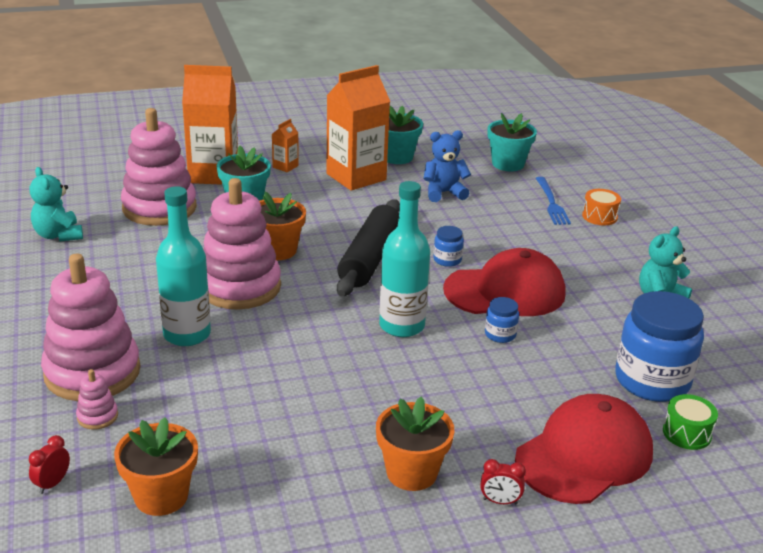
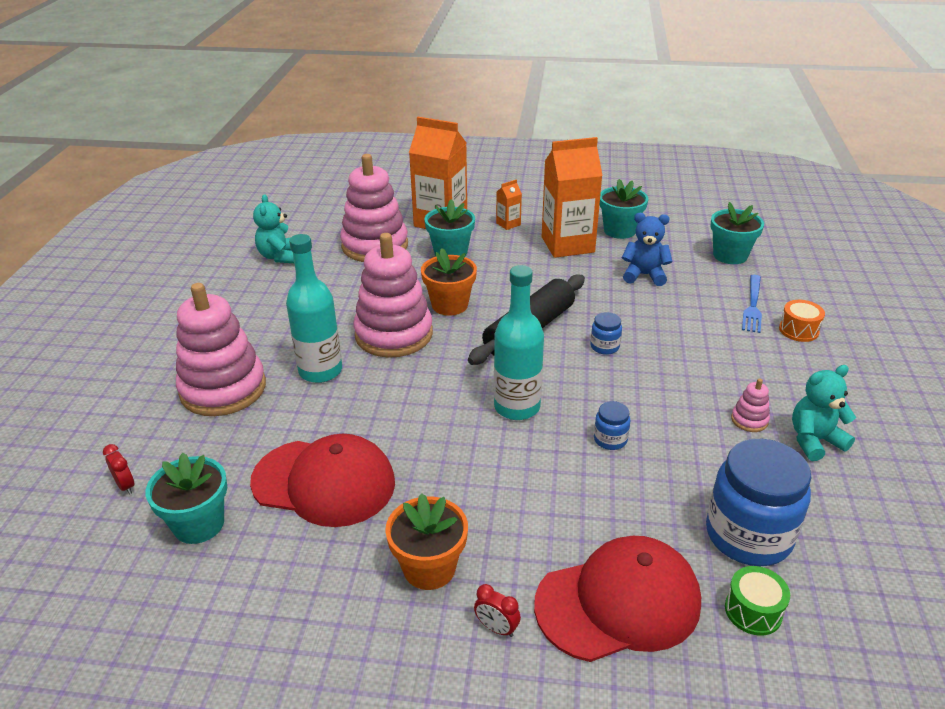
camera: 25 degrees right, 5 degrees up
(52, 483) = (125, 486): red clock -> red clock turned 90 degrees clockwise
(97, 416) = (200, 432): pink stacking toy -> pink stacking toy (749, 420)
(161, 496) = (199, 524): orange flower pot -> turquoise flower pot
(505, 291) = (644, 393): red cap -> red cap (324, 482)

